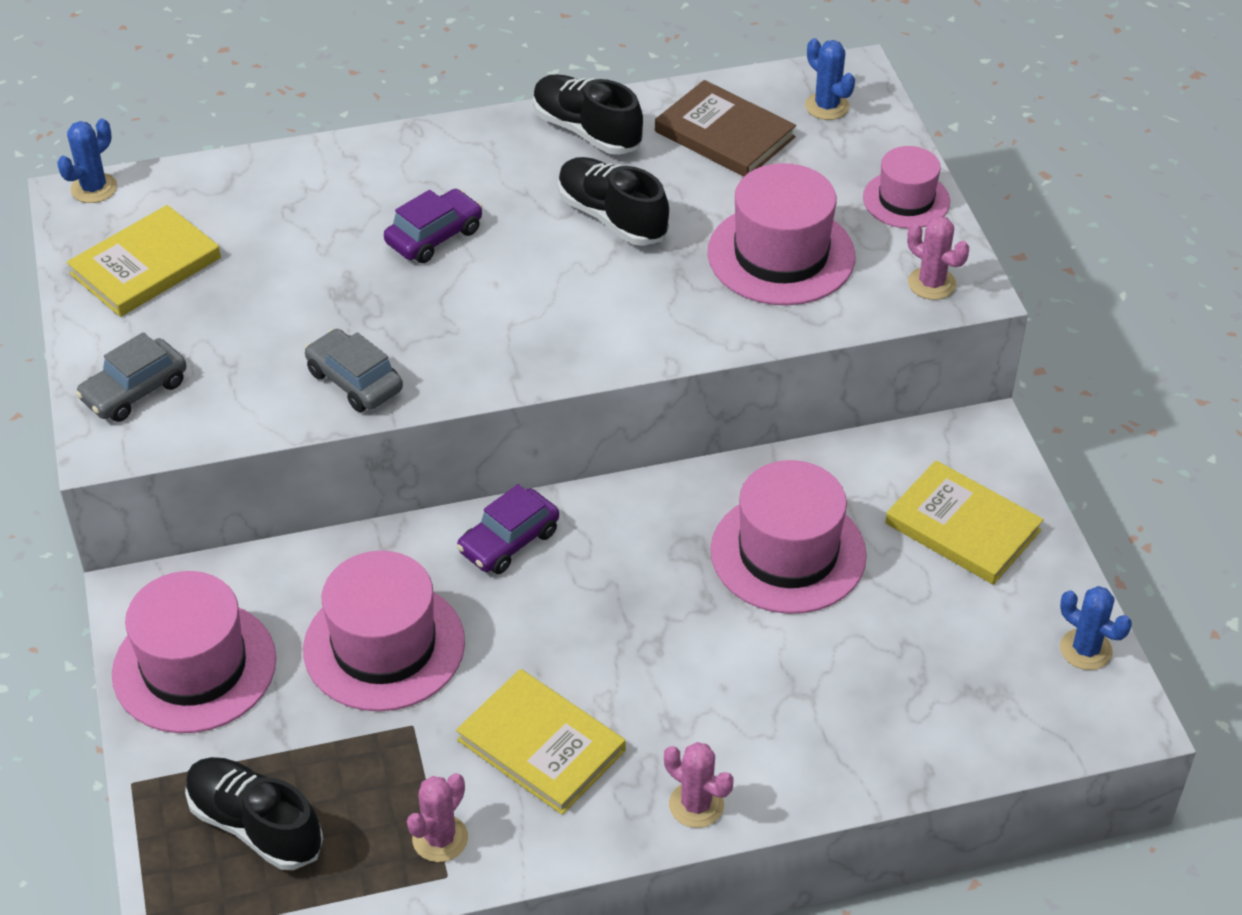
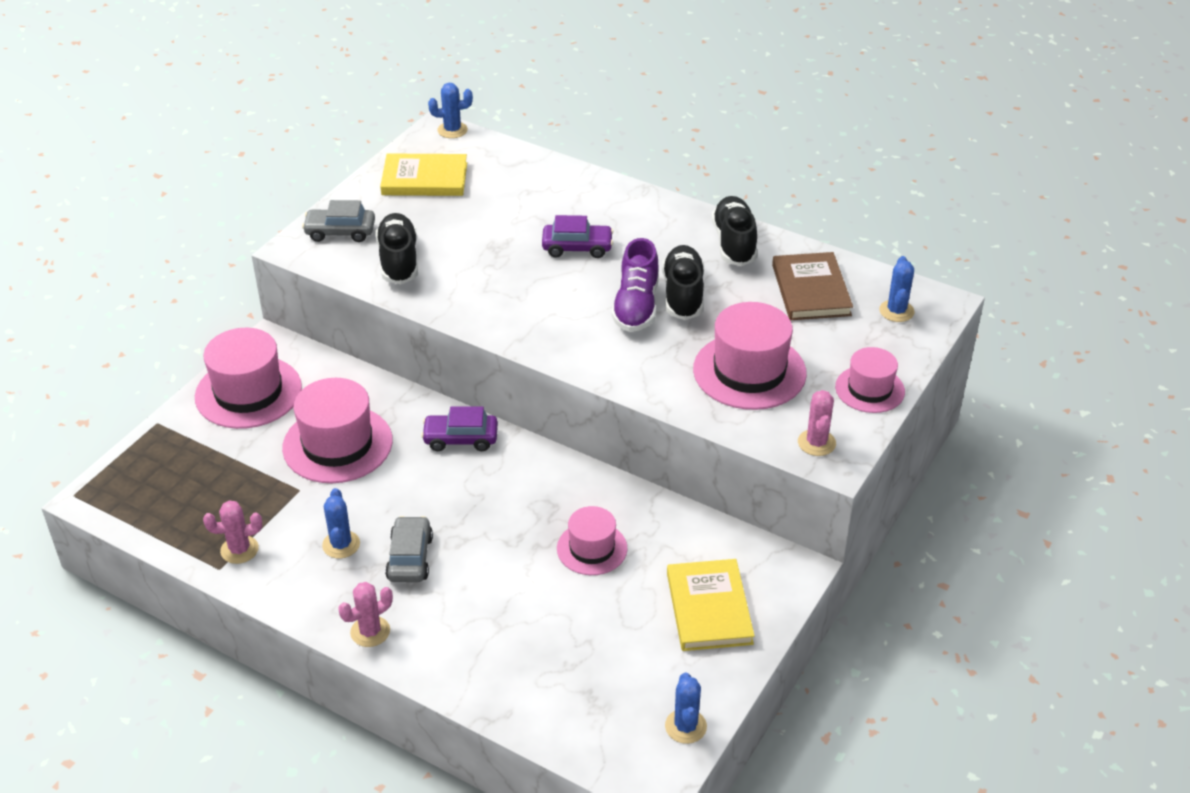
camera: 45 degrees right, 5 degrees down
(255, 825) = (177, 480): black shoe -> black shoe (398, 260)
(354, 381) = (440, 291): grey car -> grey car (410, 558)
(541, 745) = (341, 544): yellow book -> blue cactus
(584, 260) = (636, 306): none -> purple shoe
(696, 805) = (370, 632): pink cactus -> pink cactus turned 60 degrees clockwise
(788, 553) = (592, 548): pink hat -> pink hat, size x0.60

